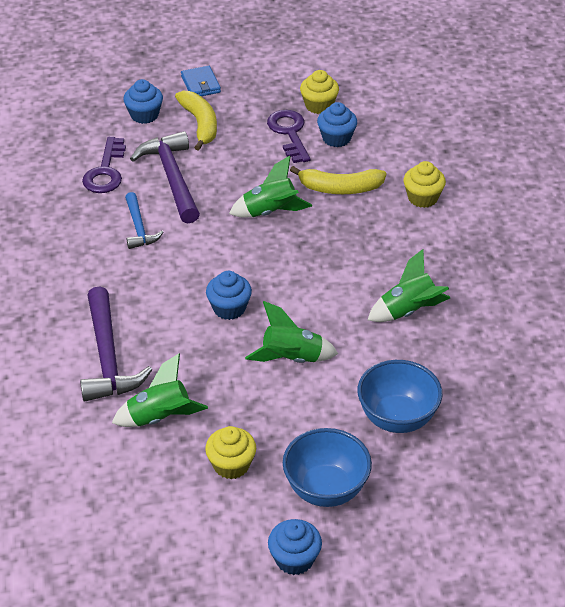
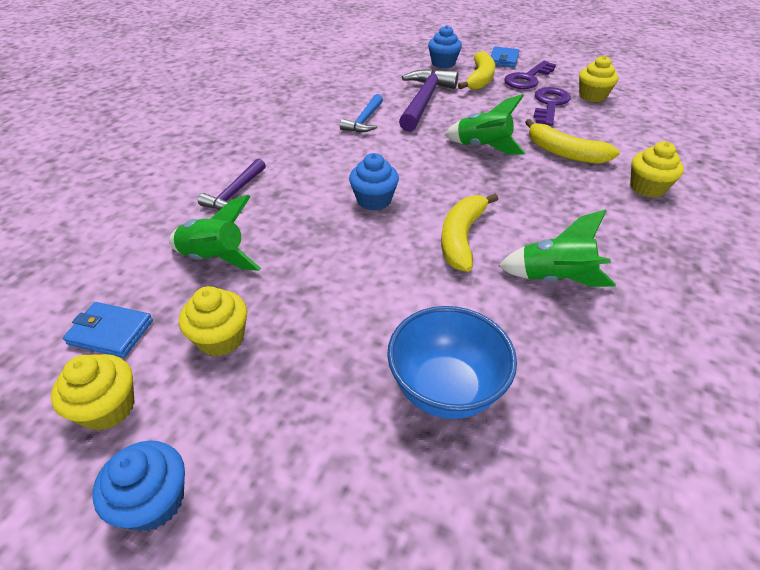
camera: 35 degrees right, 0 degrees up
(105, 171) = (379, 83): purple key -> purple key (527, 78)
(108, 358) = (235, 193): purple hammer -> purple hammer, size x0.58
(151, 502) = (111, 332): none -> blue wallet
(210, 539) = (108, 408): none -> yellow cupcake
(291, 359) = (387, 266): green rocket -> none
(323, 309) = (461, 238): none -> yellow banana
(326, 489) = (282, 429): blue bowl -> none
(336, 138) = (591, 120): blue cupcake -> none

